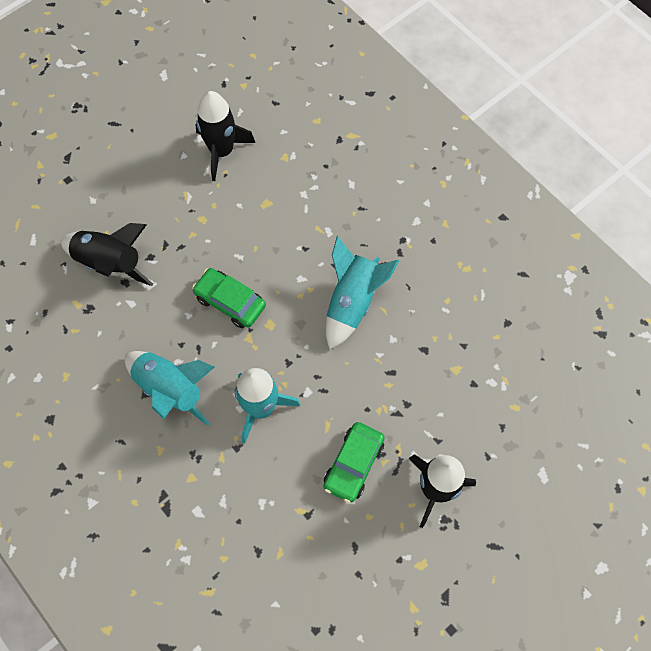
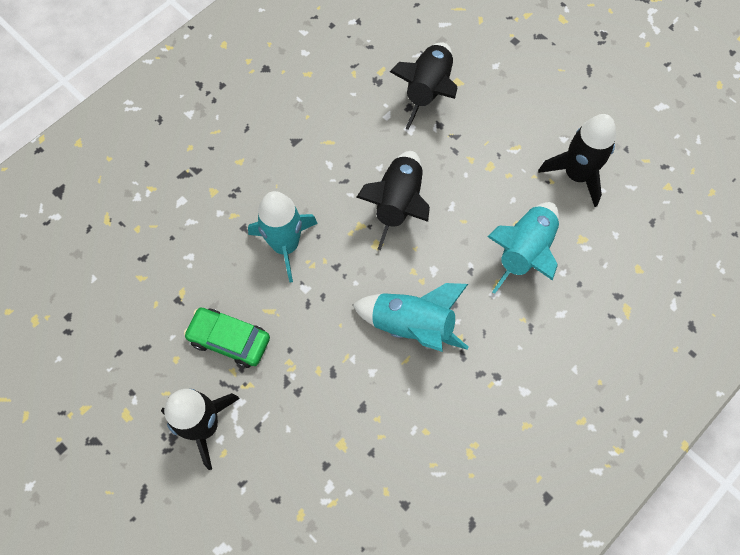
camera: 85 degrees right, 0 degrees up
(170, 389) = (300, 162): turquoise rocket -> turquoise rocket (524, 252)
(230, 302) = (398, 204): green car -> black rocket

